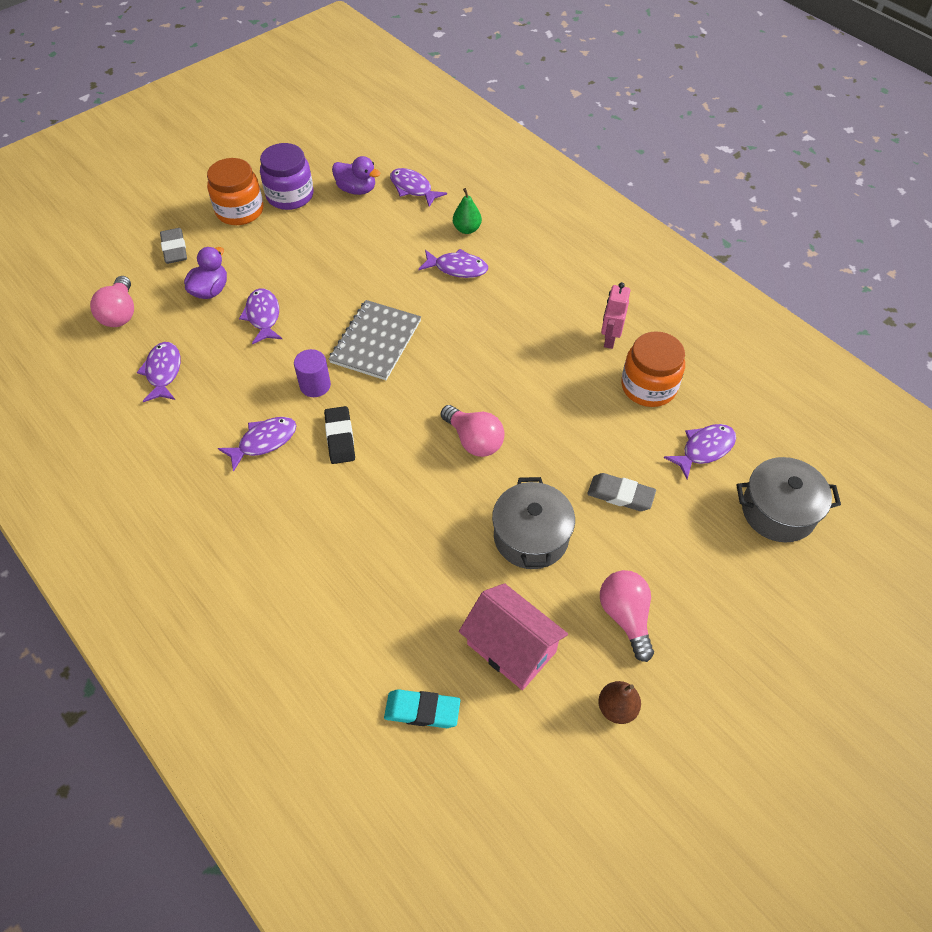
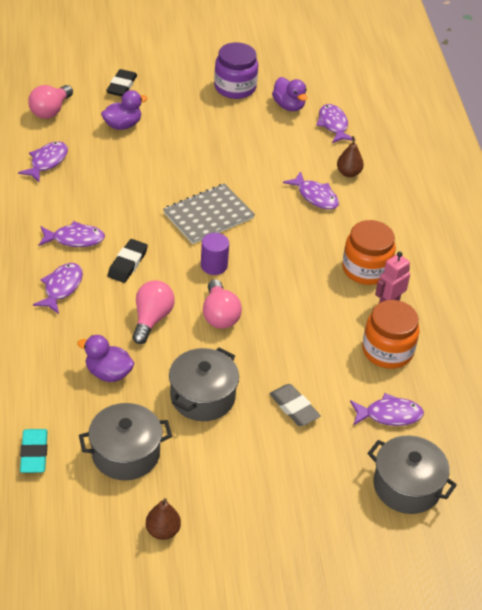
camera: 30 degrees right, 10 degrees down
(174, 249) = (121, 86): grey eraser -> black eraser
(240, 211) = (189, 81): orange jar -> orange jar (366, 269)
(263, 316) = (144, 159): purple fish -> purple fish (61, 287)
(315, 385) = (140, 222): purple cylinder -> purple cylinder (214, 265)
(420, 569) = (108, 373): none -> purple duck
(422, 711) = (34, 453): turquoise eraser -> turquoise eraser turned 45 degrees clockwise
(467, 229) = (348, 173): green pear -> brown pear
(511, 647) = (125, 453): pink house -> grey pot
(625, 616) = (222, 483): pink light bulb -> pink light bulb (151, 319)

